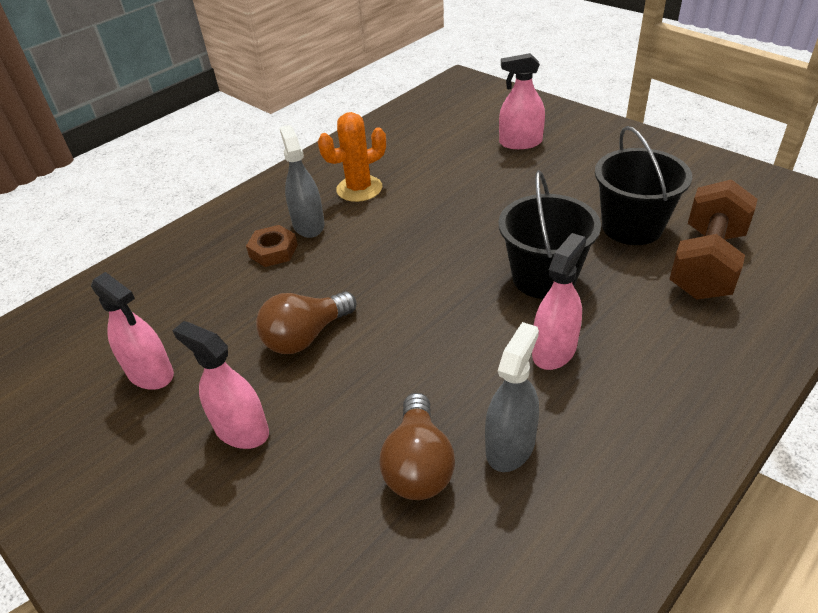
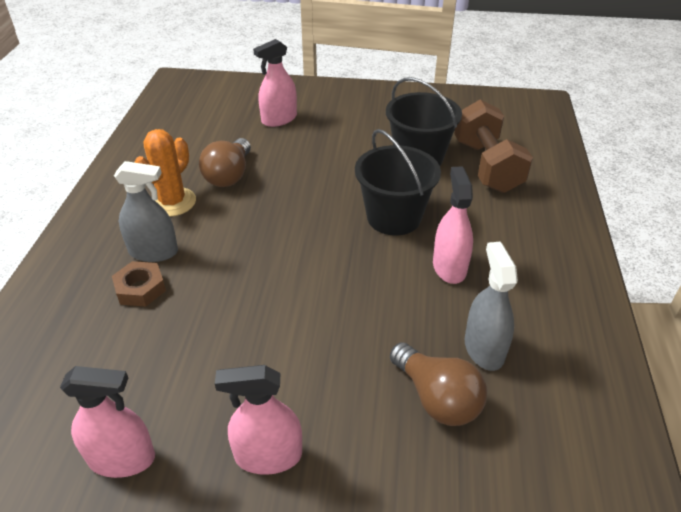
camera: 40 degrees left, 0 degrees up
(306, 336) = (248, 348): brown light bulb -> brown light bulb (229, 175)
(308, 225) = (153, 252): grey spray bottle -> grey spray bottle turned 150 degrees clockwise

